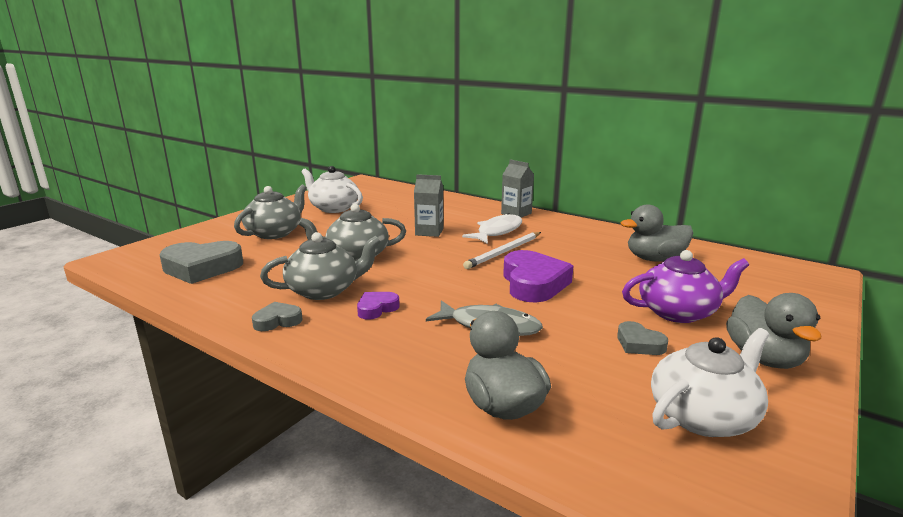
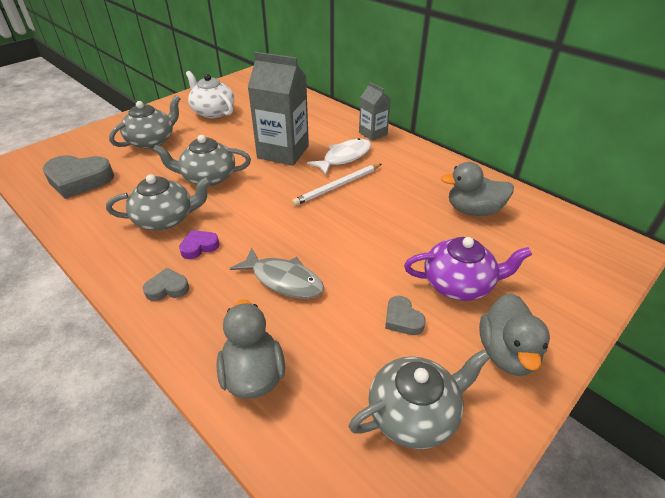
camera: 10 degrees right, 20 degrees up
(277, 321) = (116, 252): grey heart -> grey heart (167, 288)
(429, 232) = (283, 152): grey carton -> grey carton, size x1.81
(533, 283) = (345, 230): purple heart -> none
(703, 416) = (414, 413): white teapot -> grey teapot

